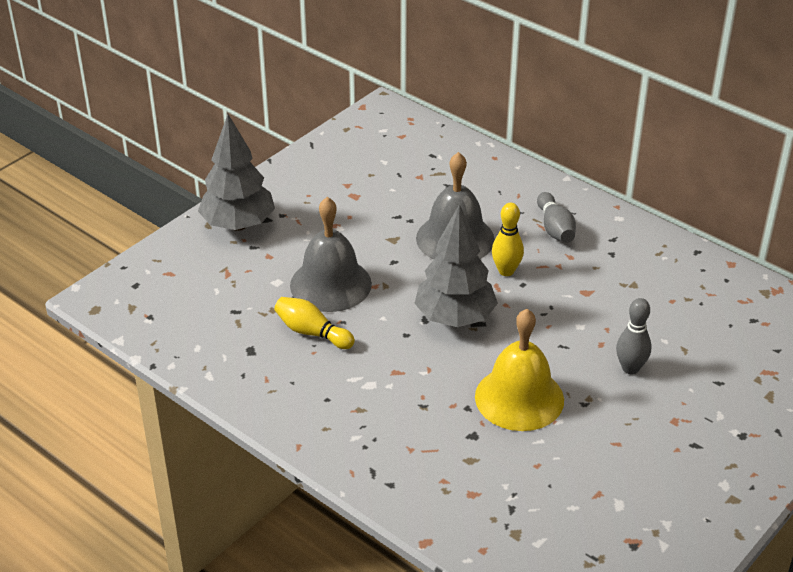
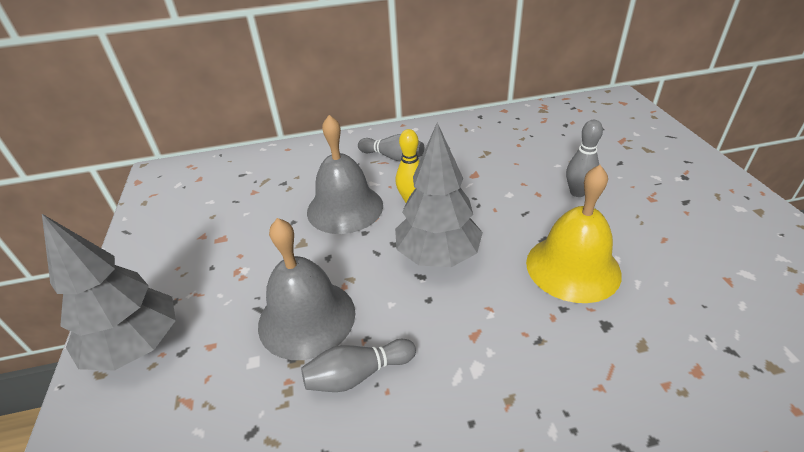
camera: 50 degrees left, 0 degrees up
(312, 332) = (358, 374): yellow bowling pin -> grey bowling pin

